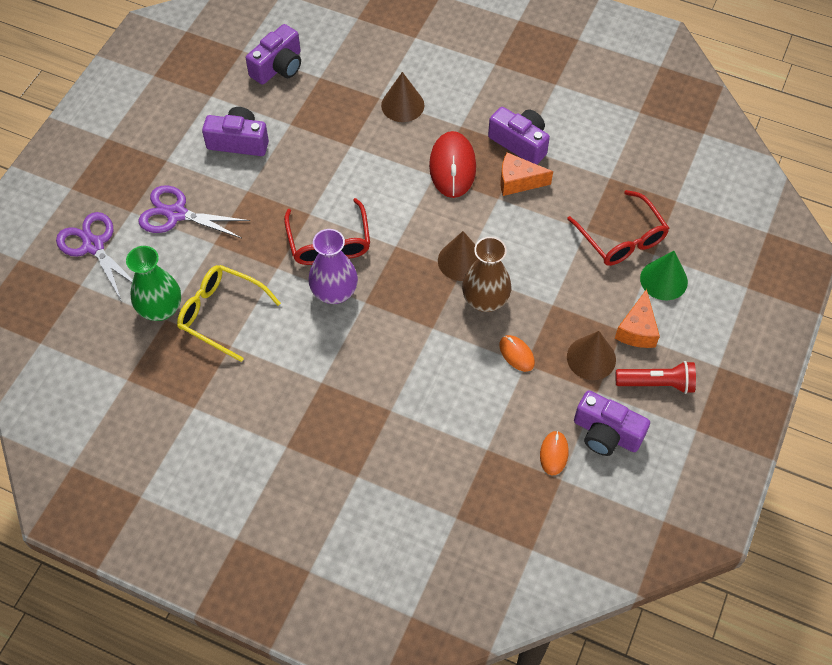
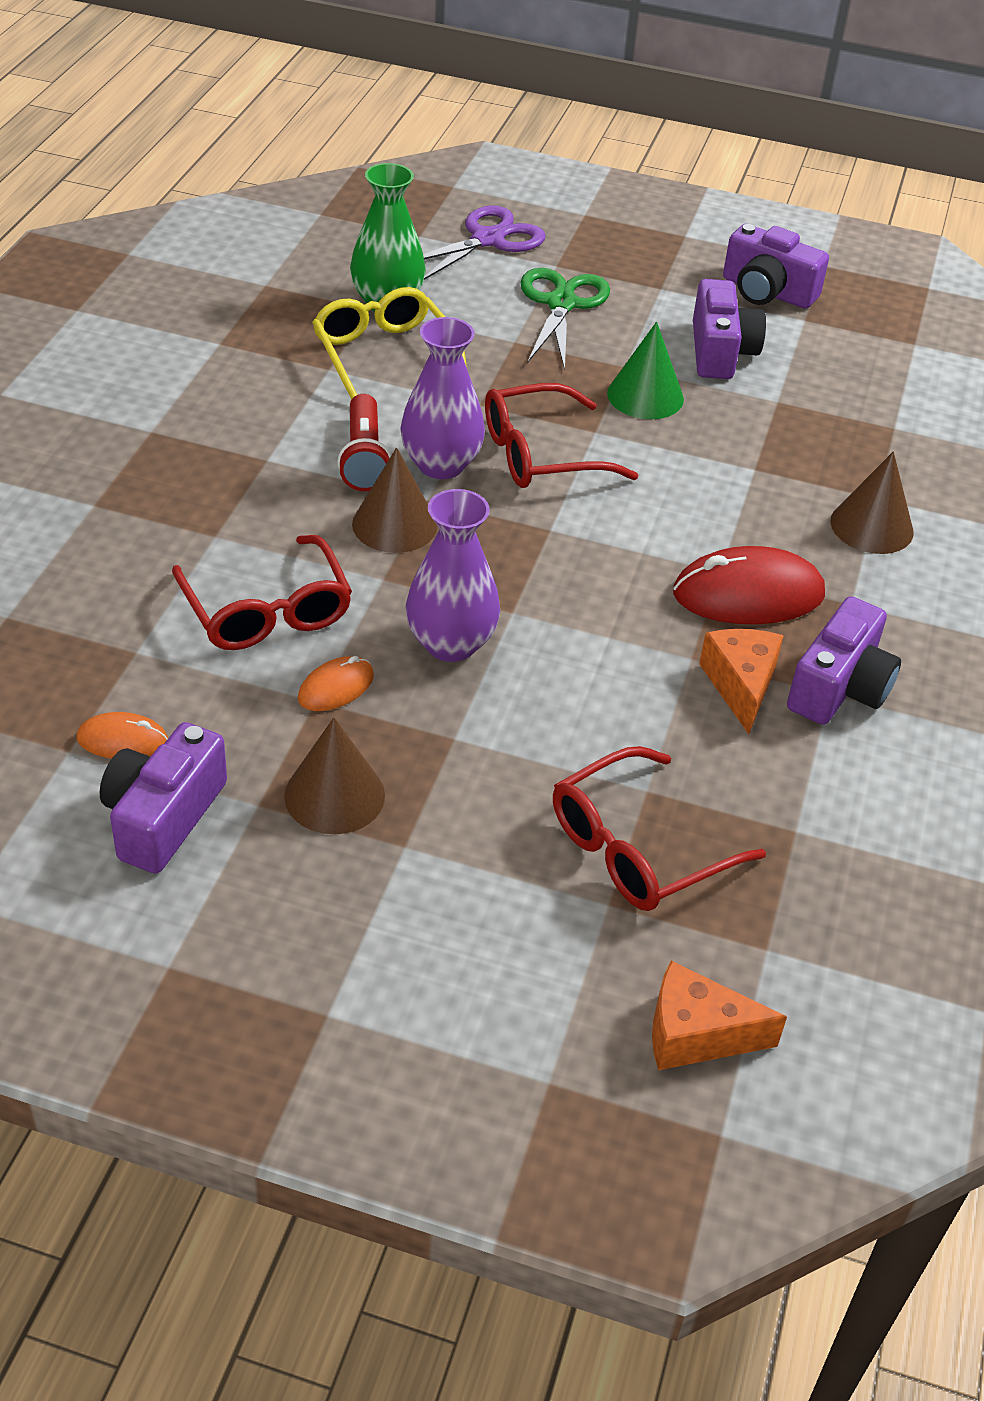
camera: 80 degrees right, 15 degrees down
(176, 214) = (561, 304): purple scissors -> green scissors
(221, 314) = (384, 356): yellow glasses -> yellow glasses turned 45 degrees counterclockwise
(278, 67) = (896, 382): purple camera -> purple camera (767, 291)
(456, 385) = (266, 610): none -> red glasses
(461, 261) = (533, 610): brown cone -> brown cone (394, 524)
(485, 300) = (451, 643): brown vase -> purple vase
(637, 330) = (408, 870): orange cheese -> orange cheese (696, 1035)
(657, 383) = (279, 901): red flashlight -> red flashlight (364, 458)
(663, 280) = (542, 919): green cone -> green cone (645, 396)

